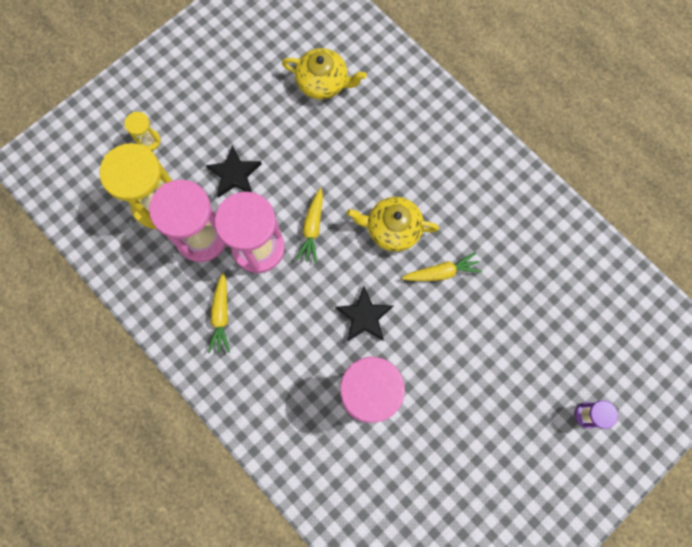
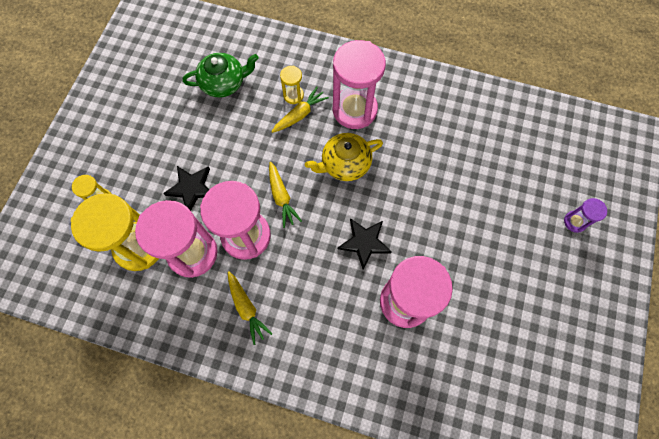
camera: 30 degrees left, 5 degrees down
(323, 82) = (224, 83): yellow teapot -> green teapot
(383, 131) = (293, 95): none -> yellow hourglass
(435, 178) = (354, 110): none -> pink hourglass
(441, 272) = (402, 176): yellow carrot -> yellow carrot (300, 115)

